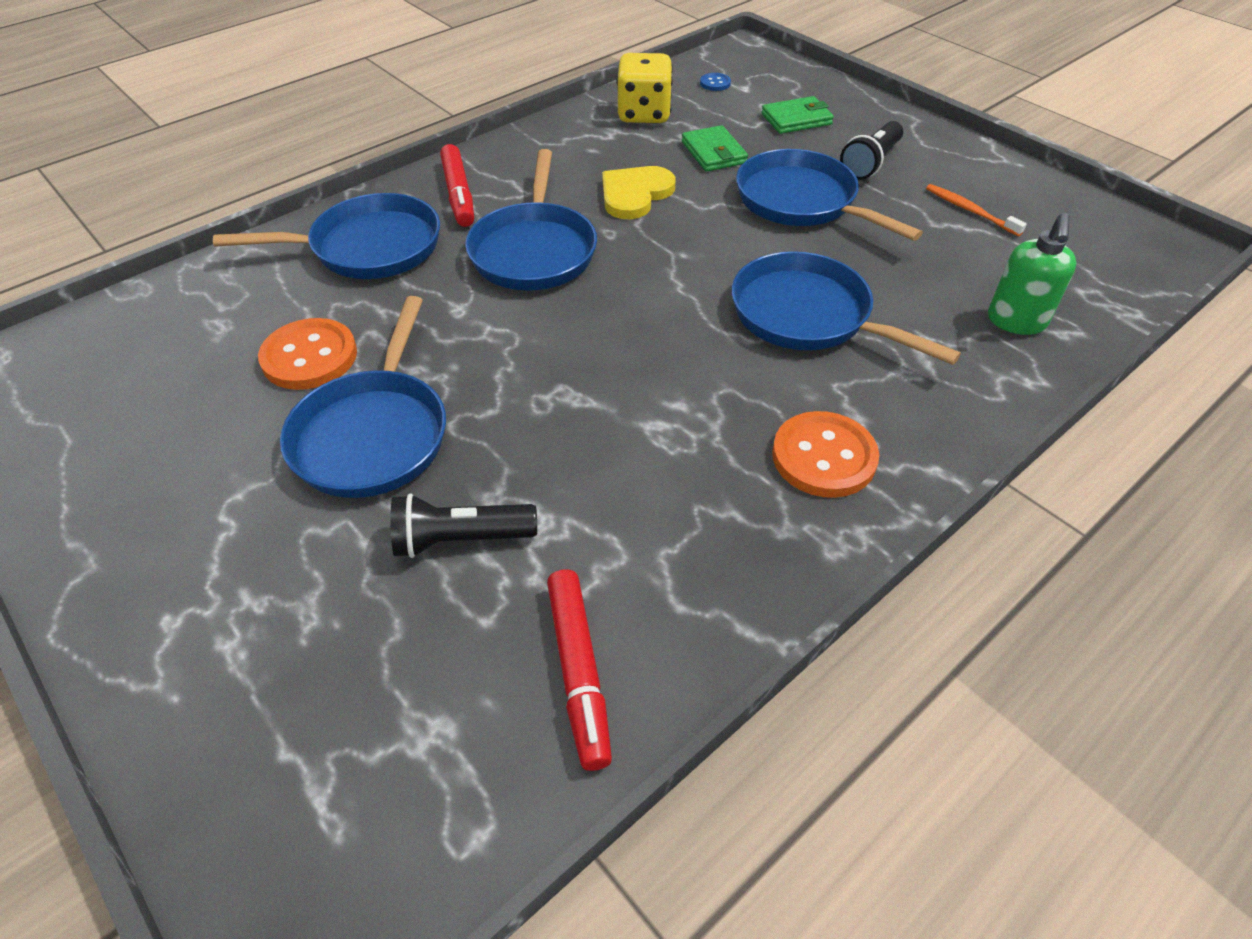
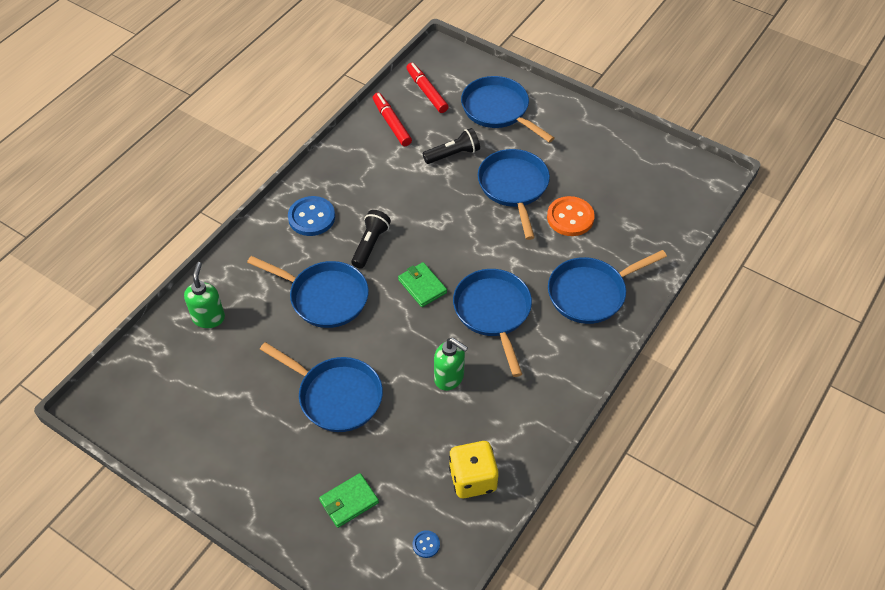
camera: 165 degrees right, 5 degrees up
(275, 646) = (498, 110): none -> blue pan
(458, 194) = (565, 351): red marker -> red marker (427, 92)
(635, 194) = (449, 378): yellow heart -> green soap dispenser
(714, 153) = (406, 439): green wallet -> green wallet (422, 286)
(824, 457) = (311, 217): orange button -> blue button
(870, 163) = (288, 453): black flashlight -> black flashlight (370, 244)
(970, 210) = (221, 413): orange toothbrush -> none

